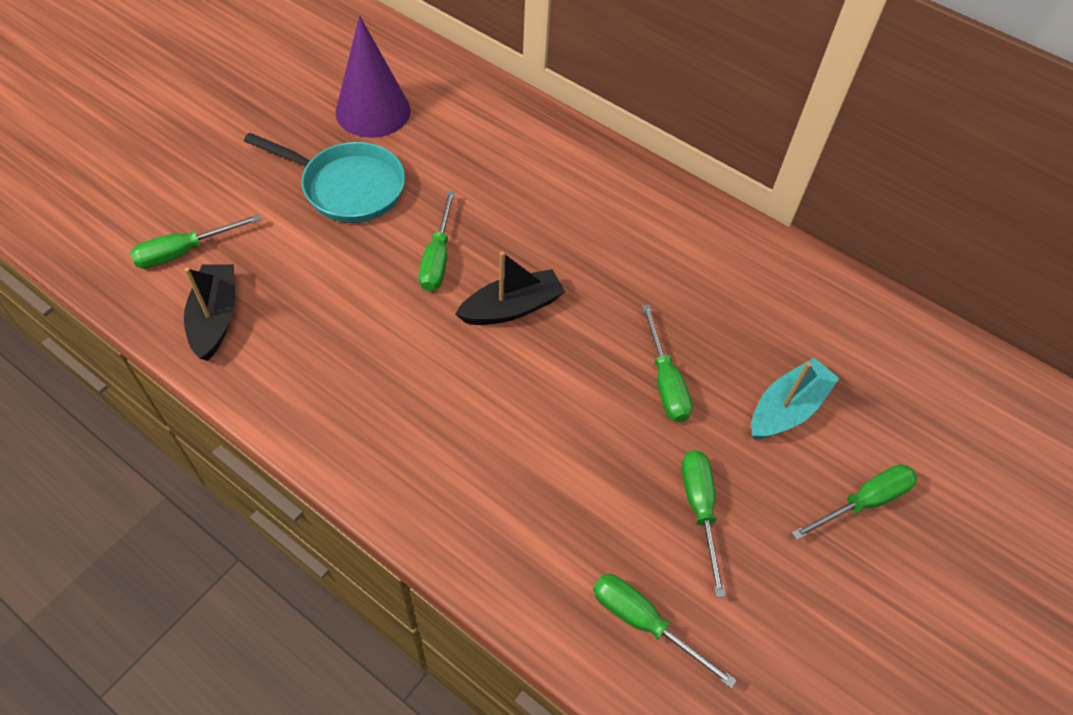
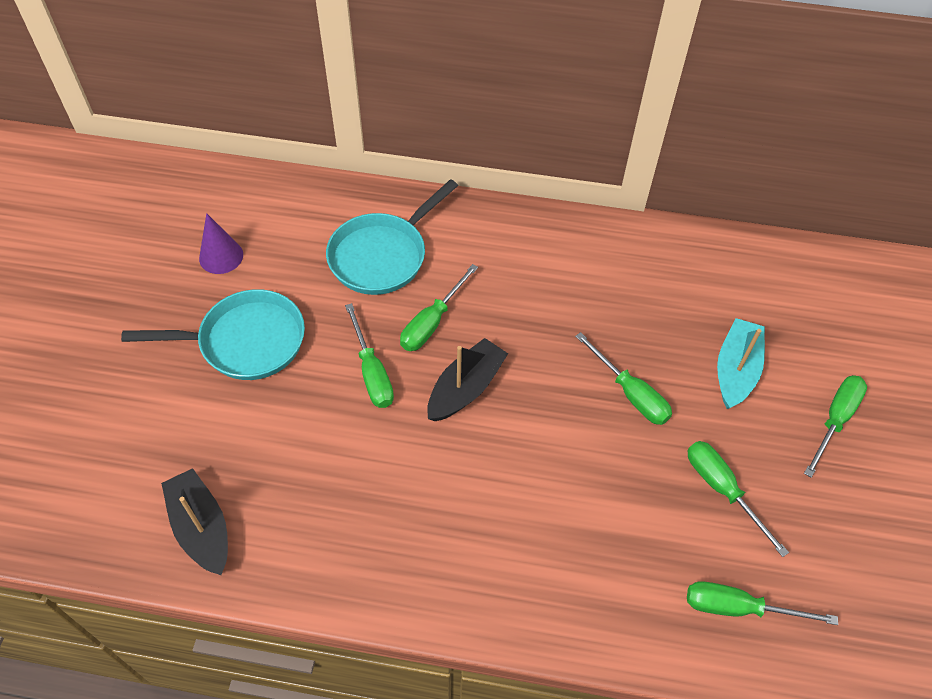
camera: 25 degrees left, 0 degrees up
(184, 251) = (127, 477): green screwdriver -> green screwdriver (432, 322)
(373, 111) = (221, 256): purple cone -> purple cone, size x0.57
(511, 165) = (382, 255): none -> turquoise pan

